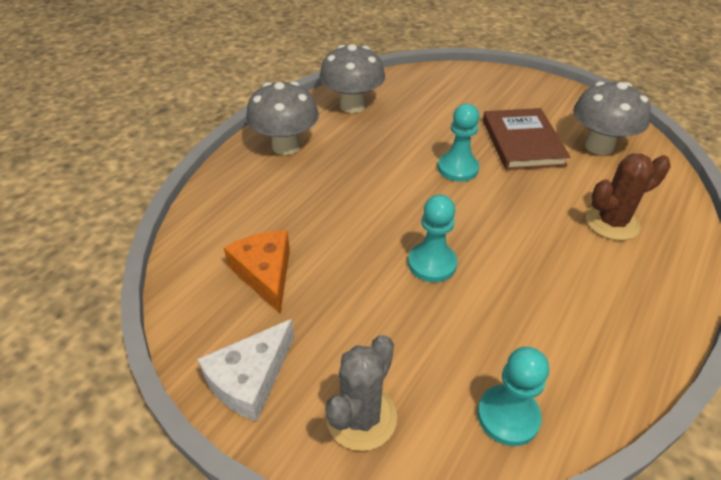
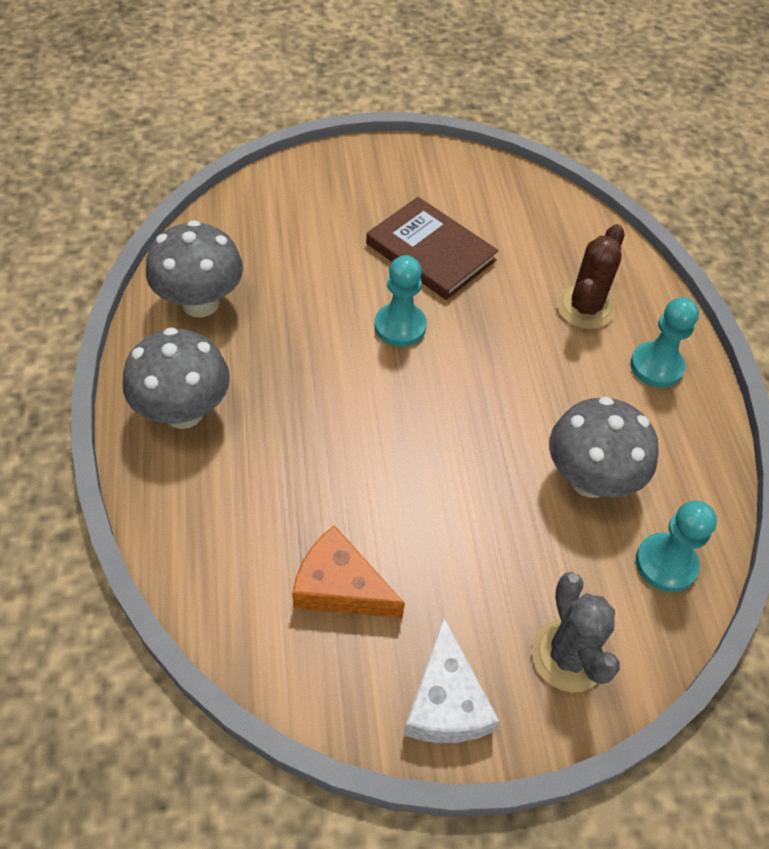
camera: 45 degrees left, 10 degrees up
(432, 263) = (481, 460): turquoise pawn -> turquoise pawn (656, 366)
(599, 146) = (503, 216): grey mushroom -> grey mushroom (589, 479)

